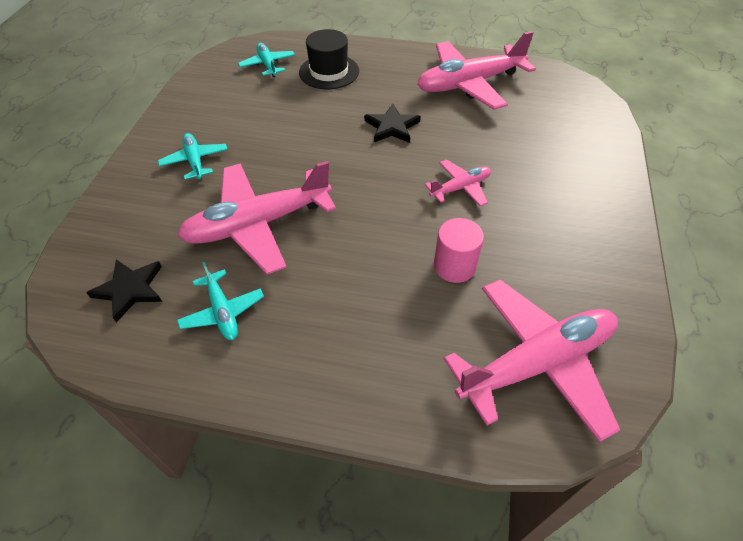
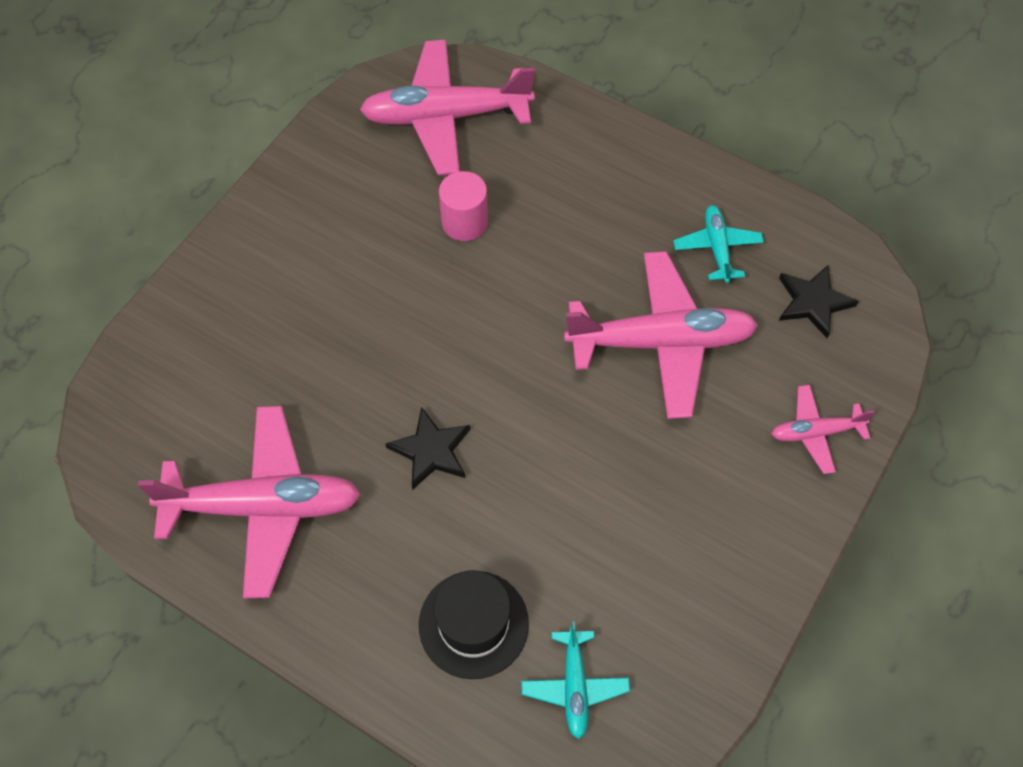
camera: 160 degrees left, 10 degrees up
(195, 161) = (728, 477): turquoise plane -> none
(460, 188) = (399, 315): pink plane -> pink plane (815, 432)

